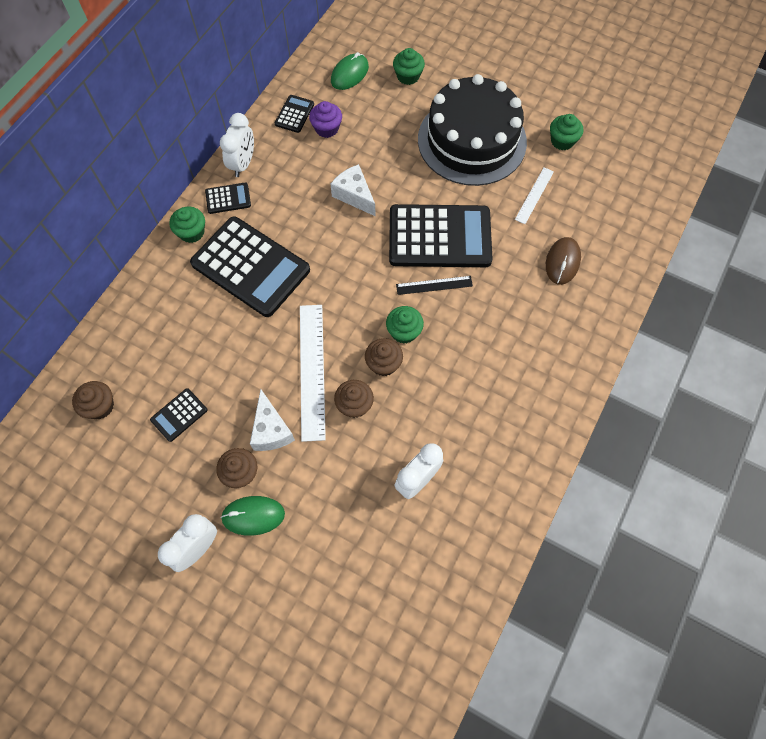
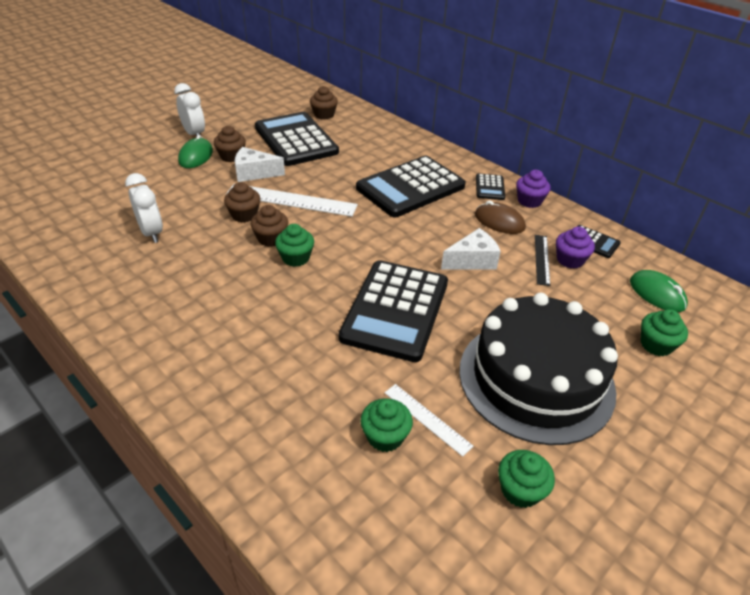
camera: 105 degrees right, 25 degrees down
(179, 415) = (296, 140): black calculator -> black calculator, size x2.30
(192, 232) = (458, 165): green cupcake -> green cupcake (385, 436)
(243, 164) = (529, 201): white clock -> purple cupcake
(434, 285) = (336, 290): black ruler -> black ruler (541, 259)
(562, 262) = (311, 413): brown mouse -> brown mouse (499, 221)

